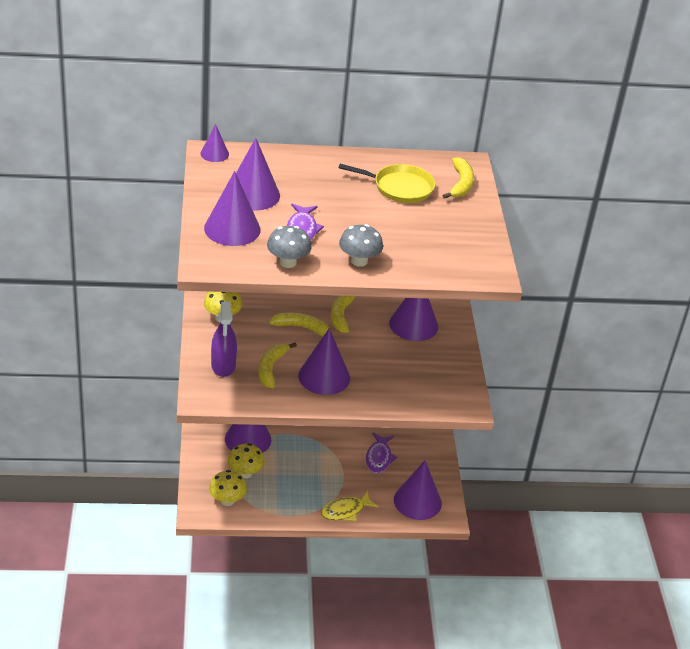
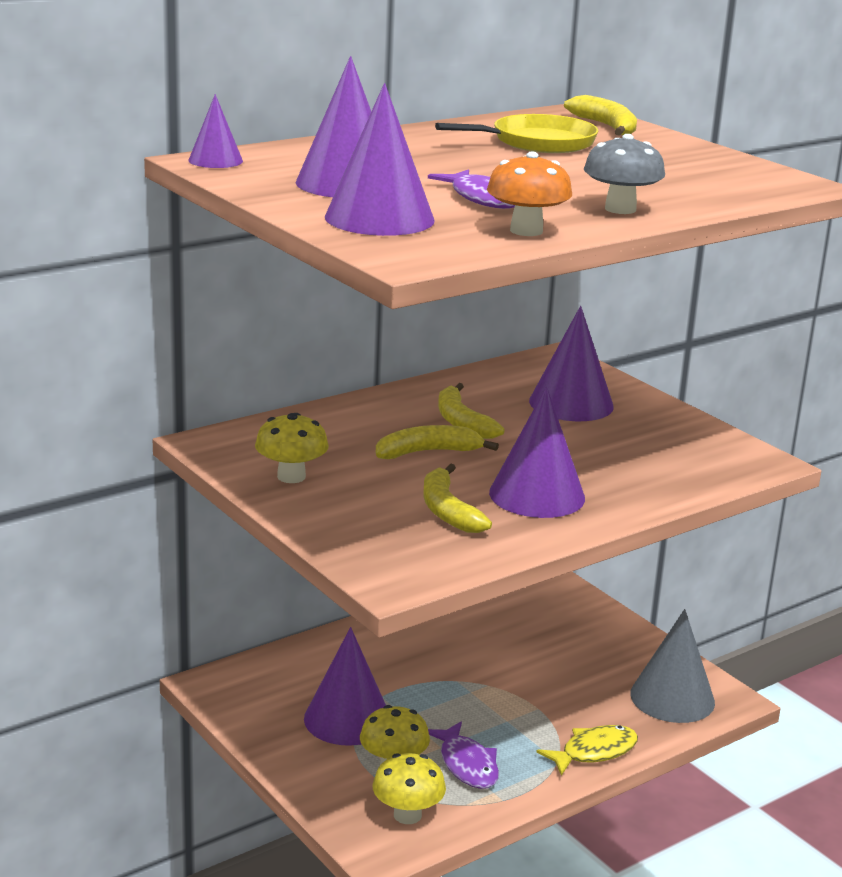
camera: 30 degrees left, 15 degrees down
(223, 365) = (371, 531): purple spray bottle -> none
(288, 262) = (526, 231): grey mushroom -> orange mushroom
(345, 511) = (594, 752): yellow fish -> yellow fish turned 150 degrees counterclockwise
(379, 458) = (560, 667): purple fish -> purple fish (467, 764)
(417, 501) = (672, 698): purple cone -> grey cone

